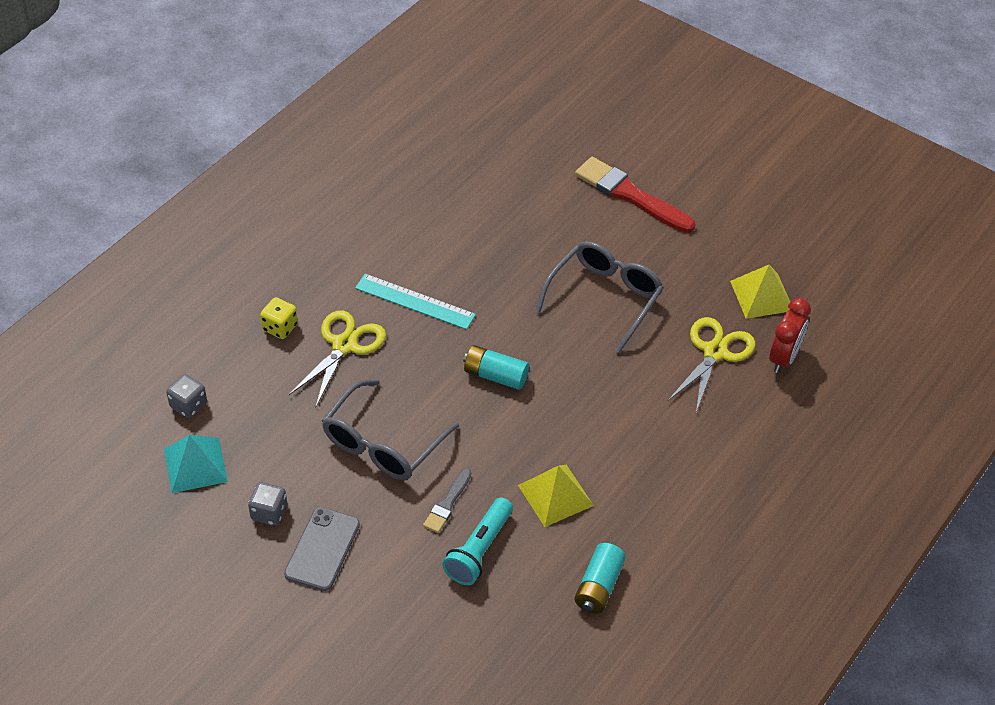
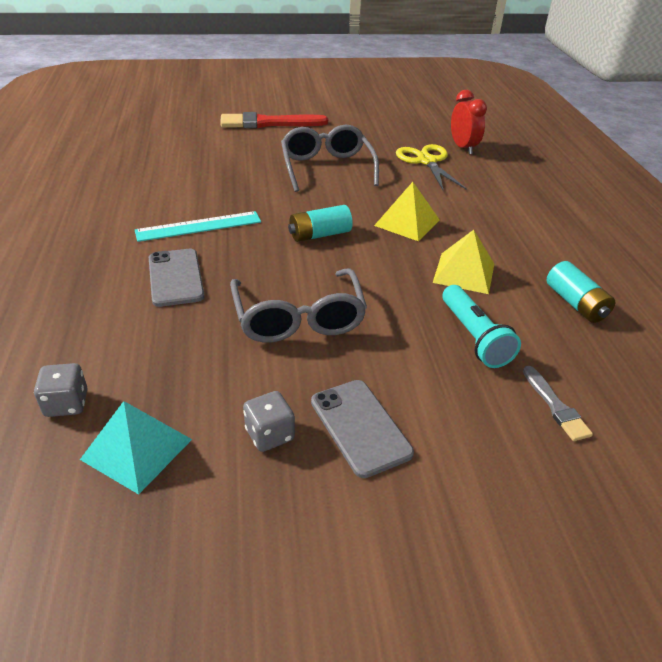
camera: 45 degrees left, 10 degrees down
(280, 327) = (98, 296): yellow dice -> none
(344, 345) = (176, 277): yellow scissors -> grey phone
(447, 504) = (406, 324): grey brush -> grey brush (555, 406)
(761, 295) = (407, 131): yellow pyramid -> yellow pyramid (407, 222)

